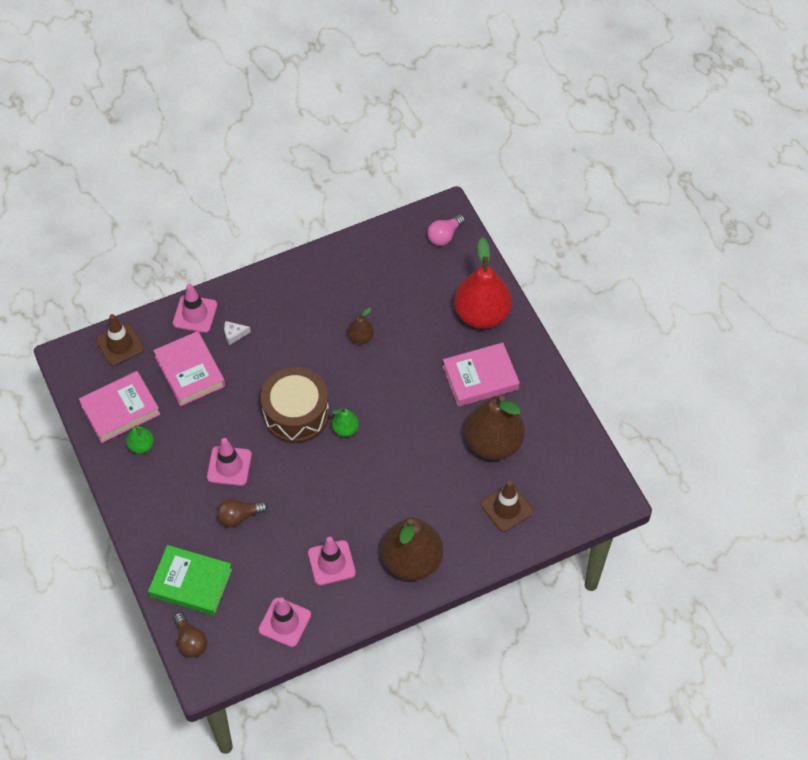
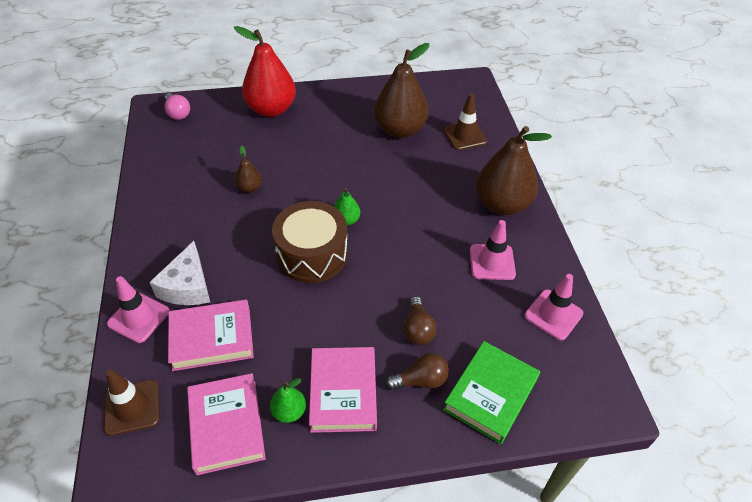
camera: 75 degrees left, 10 degrees down
(190, 641) = (566, 411): brown light bulb -> brown light bulb (420, 380)
(229, 466) = (351, 325): pink traffic cone -> none
(234, 334) = (187, 286): white cheese -> white cheese, size x2.09
(480, 378) = (333, 123): pink book -> pink book (343, 392)

